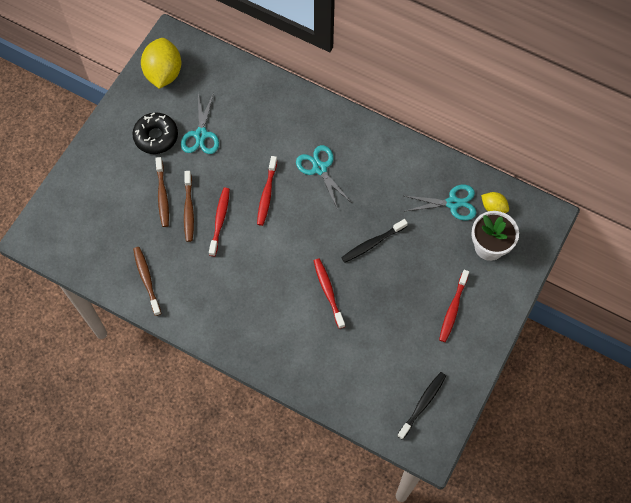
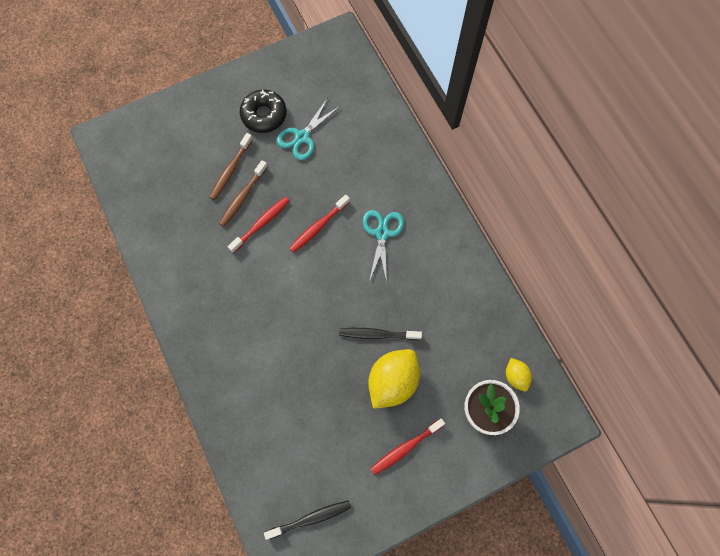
camera: 35 degrees right, 5 degrees up
(147, 280) = (162, 236): brown toothbrush -> none
(163, 73) = (311, 63): yellow lemon -> yellow lemon (392, 381)
(328, 292) = (305, 353): red toothbrush -> none
(452, 203) = (480, 346): turquoise scissors -> none

